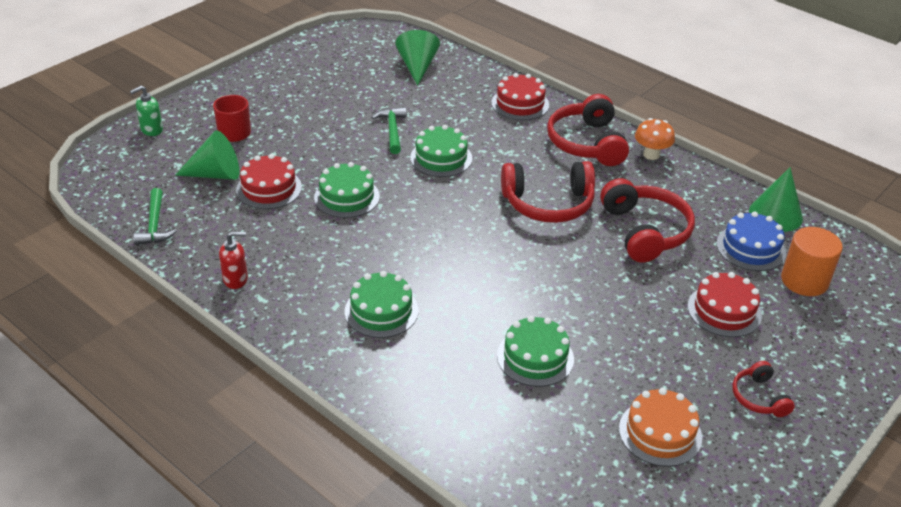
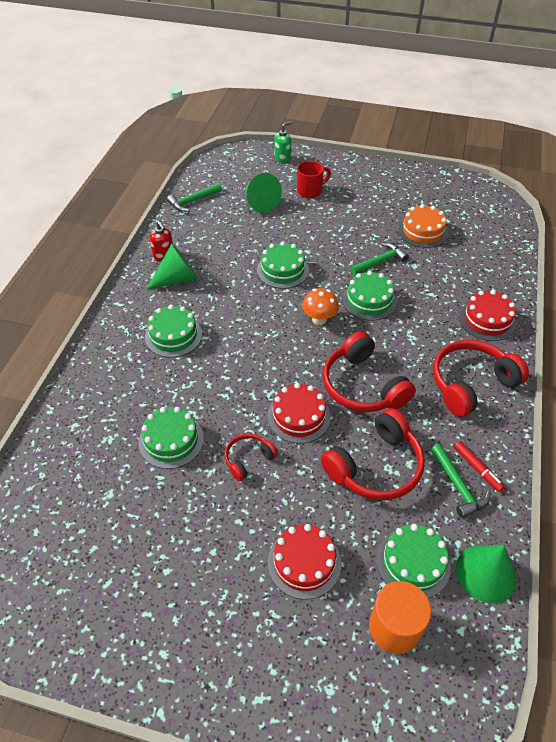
camera: 65 degrees right, 10 degrees up
(151, 130) = (283, 158): green soap dispenser -> green soap dispenser turned 120 degrees clockwise
(269, 188) = (263, 231): red cake -> red cake (299, 416)
(417, 67) = (477, 242): green cone -> green cone (177, 278)
(651, 155) = (496, 437): orange mushroom -> orange mushroom (319, 319)
(660, 433) = (125, 553): orange cake -> orange cake (422, 231)
(677, 177) = (477, 468): none -> red marker
(689, 195) = (458, 486): none -> green hammer
(750, 248) = (413, 562): blue cake -> green cake
(759, 397) = (202, 623): red headphones -> red headphones (248, 459)

